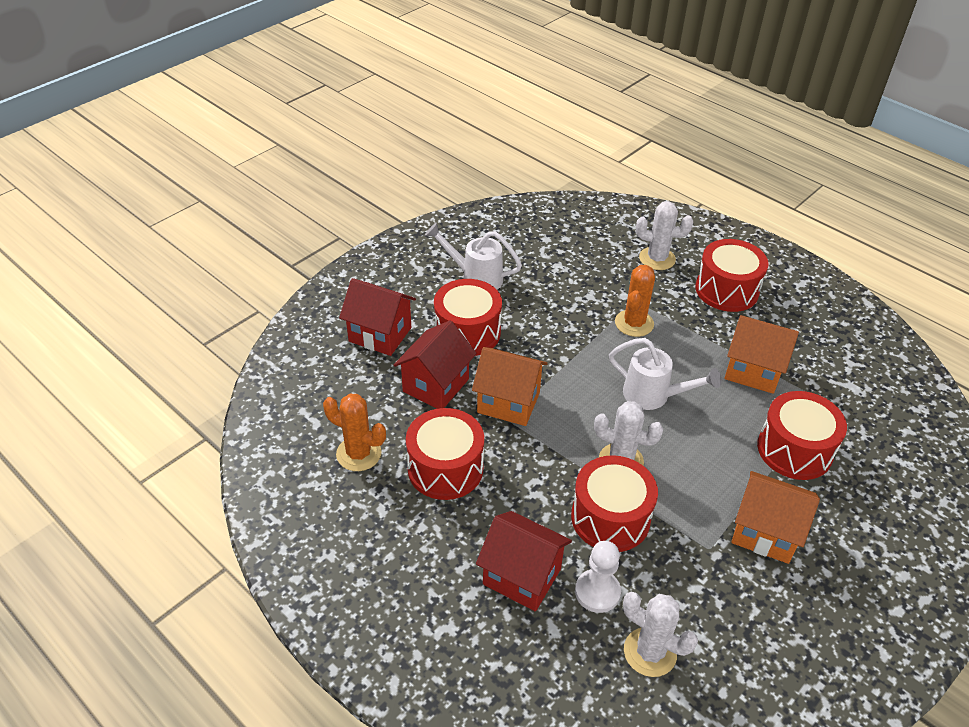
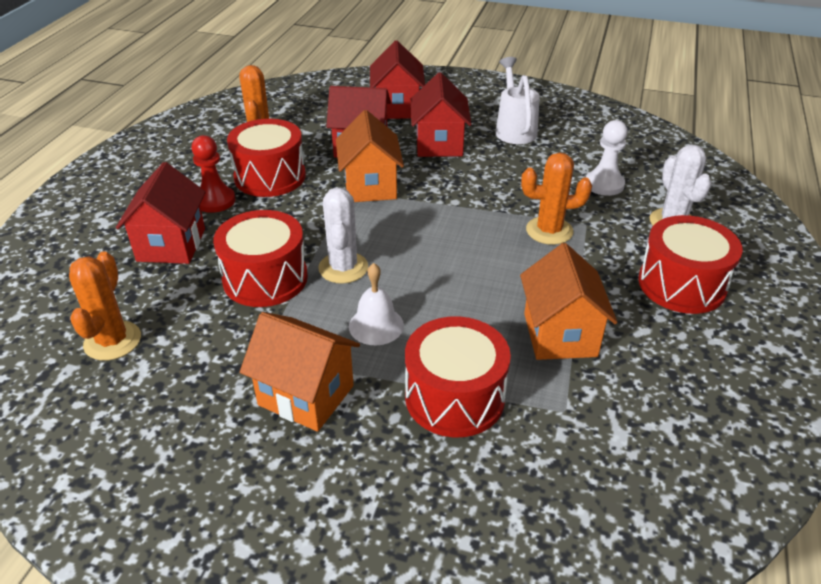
camera: 65 degrees right, 5 degrees down
(463, 523) = (215, 201): none -> red pawn
(467, 332) = (439, 144): red drum -> red house
(597, 592) = (171, 291): white pawn -> white pawn (604, 184)
(650, 652) = (112, 341): white cactus -> orange cactus
(654, 396) = (451, 268): white watering can -> none
(703, 465) = (376, 325): none -> white bell
(765, 533) = (306, 395): orange house -> orange house turned 60 degrees counterclockwise

